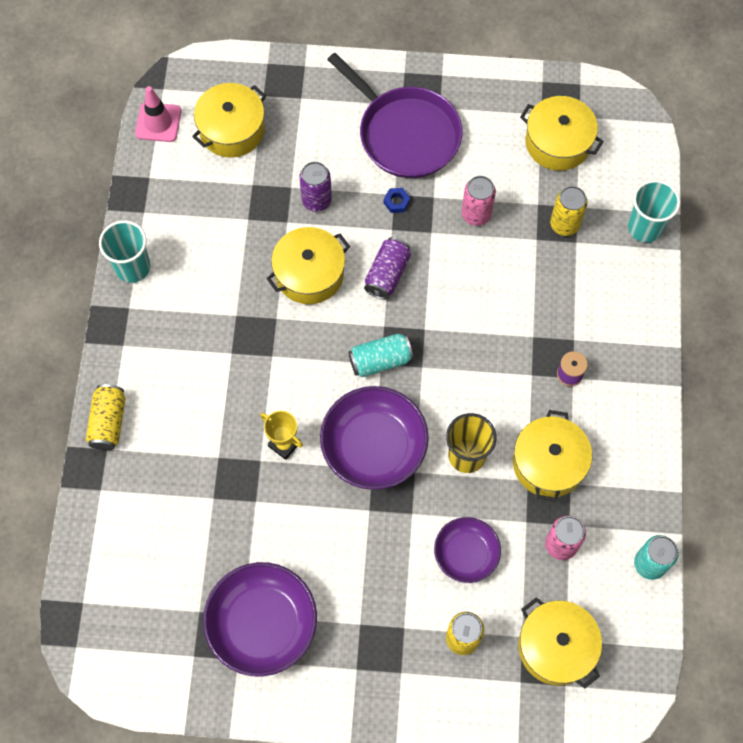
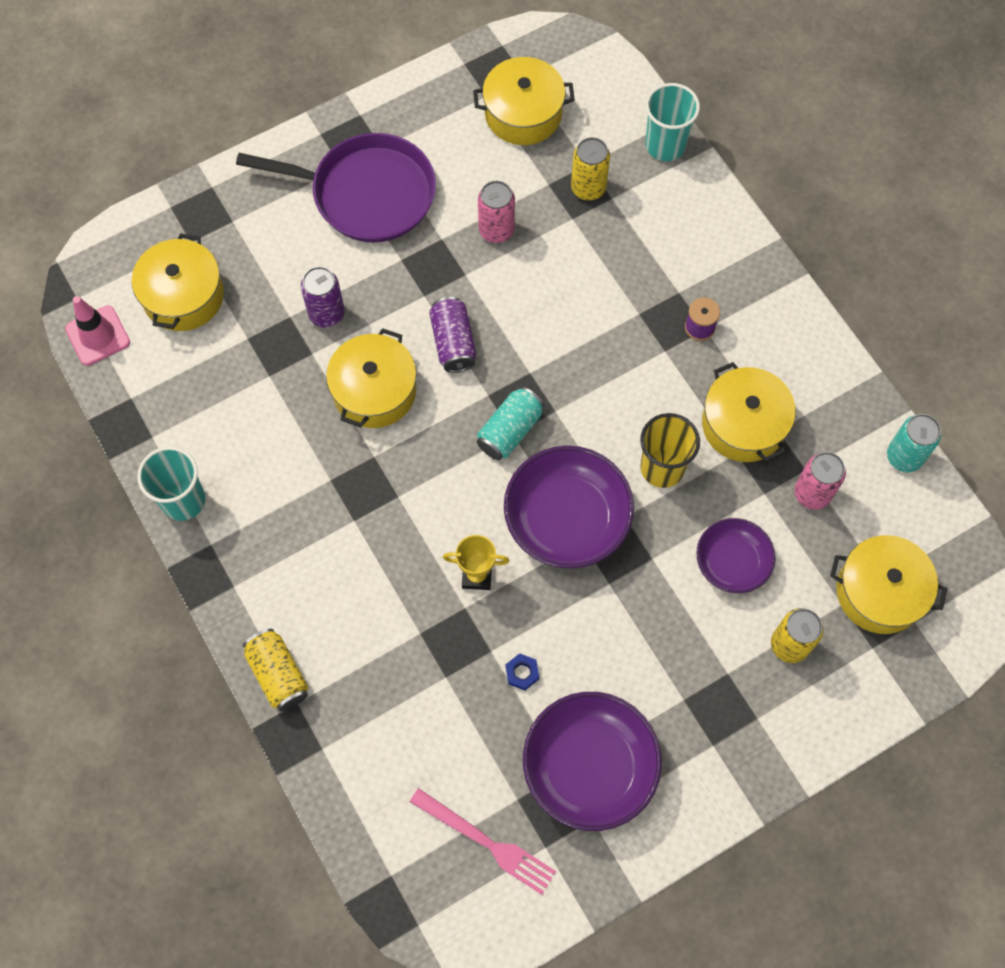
camera: 35 degrees left, 0 degrees up
(158, 625) = (486, 842): none -> pink fork
(396, 202) = (408, 266): blue nut -> blue nut (522, 673)

